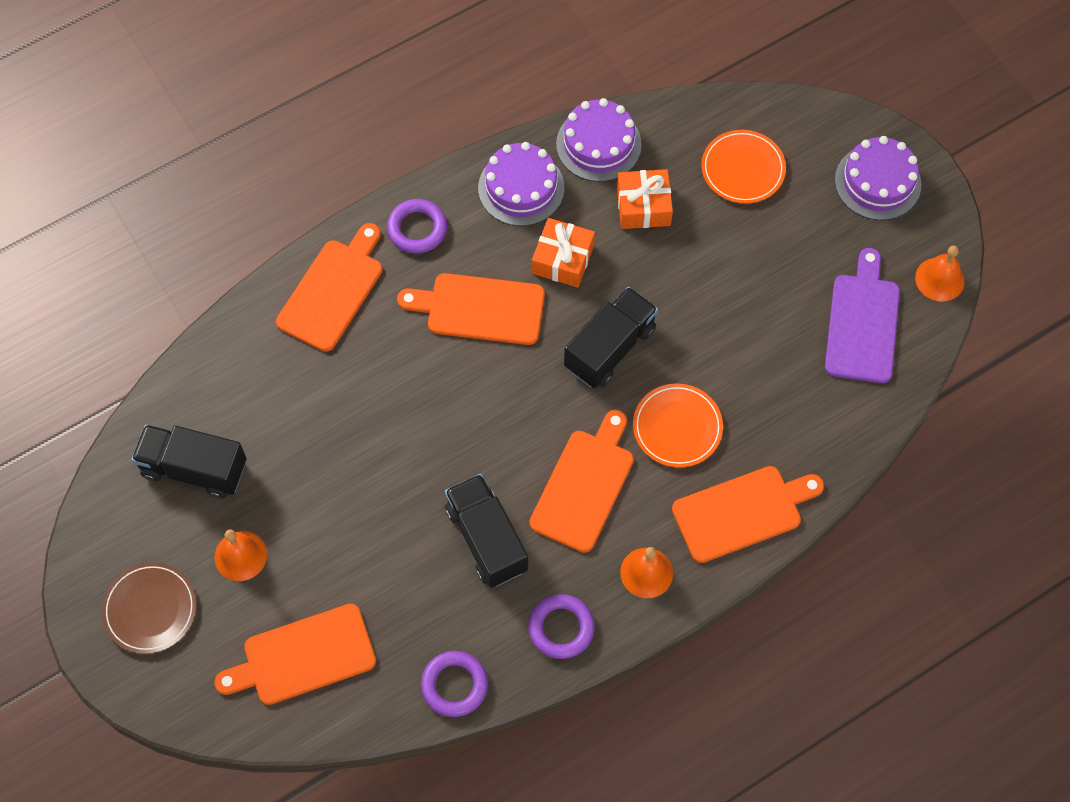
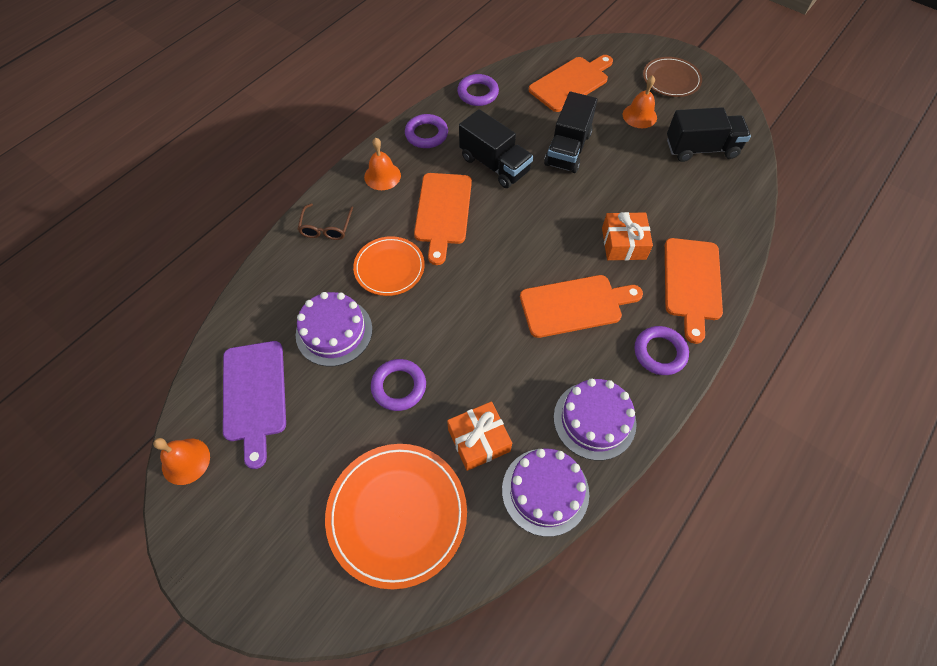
camera: 160 degrees right, 5 degrees down
(562, 259) = (528, 366): orange gift -> orange gift (623, 243)
(610, 348) = (461, 308): black truck -> black truck (567, 149)
(707, 283) = (399, 386): none -> purple ring
(742, 512) = (326, 228): orange cutting board -> brown glasses
(743, 169) = (397, 514): orange plate -> orange plate, size x1.60
(877, 182) = (257, 548): purple cake -> purple cake (334, 331)

